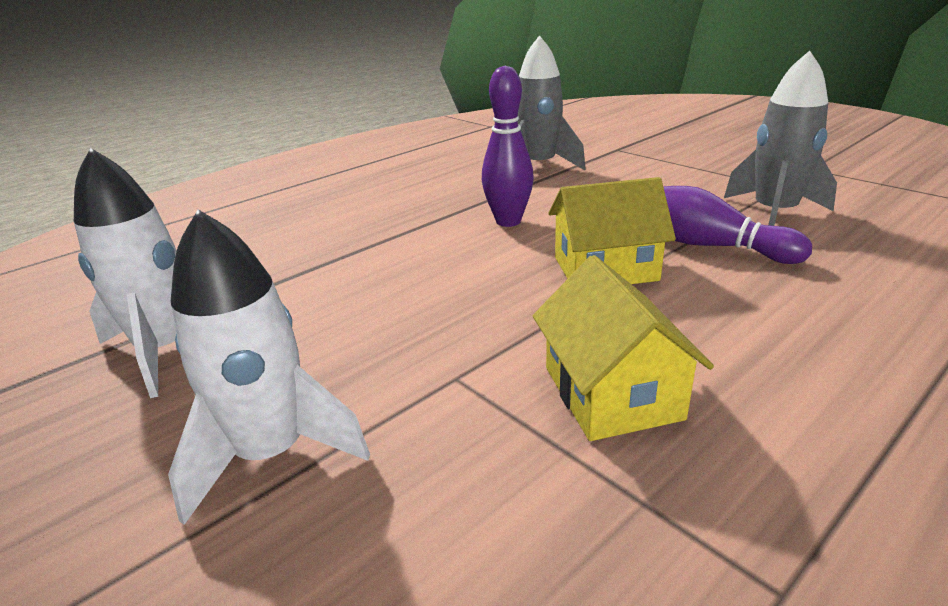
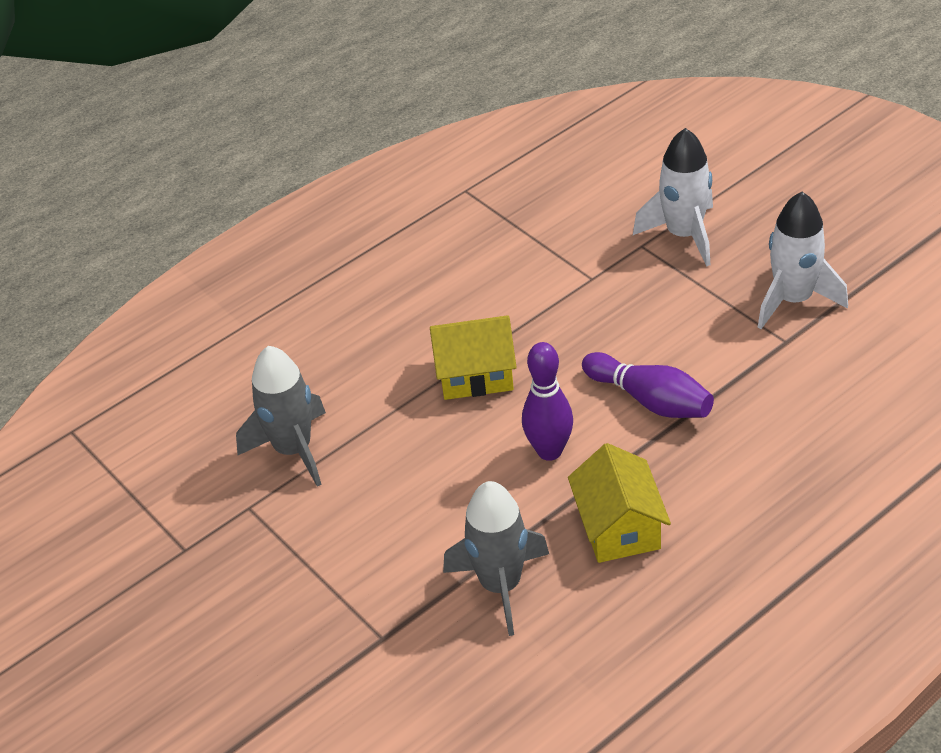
camera: 175 degrees left, 15 degrees up
(612, 393) = (503, 268): yellow house -> yellow house (619, 527)
(708, 245) = (380, 402): purple bowling pin -> purple bowling pin (650, 400)

